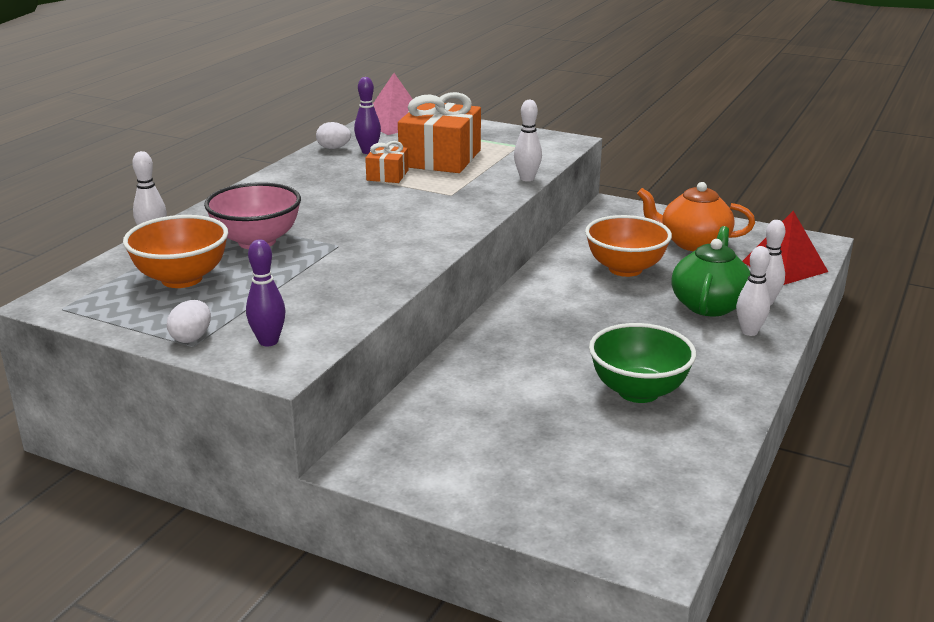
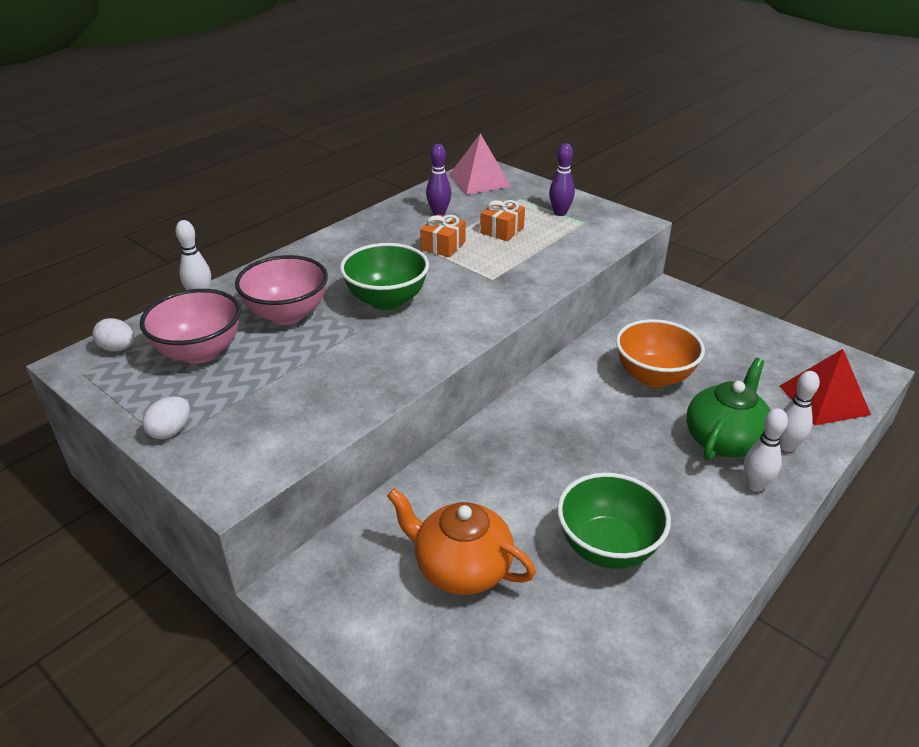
camera: 15 degrees right, 10 degrees up
(182, 279) = (200, 352): orange bowl -> pink bowl
(268, 341) = (235, 449): purple bowling pin -> purple bowling pin (560, 213)
(334, 148) = (409, 205): white egg -> white egg (118, 348)
(354, 220) = (387, 300): none -> green bowl
(440, 158) = (502, 230): orange gift -> orange gift, size x0.51
(527, 178) = (574, 268): white bowling pin -> none
(693, 243) = (736, 353): orange teapot -> orange teapot (461, 568)

